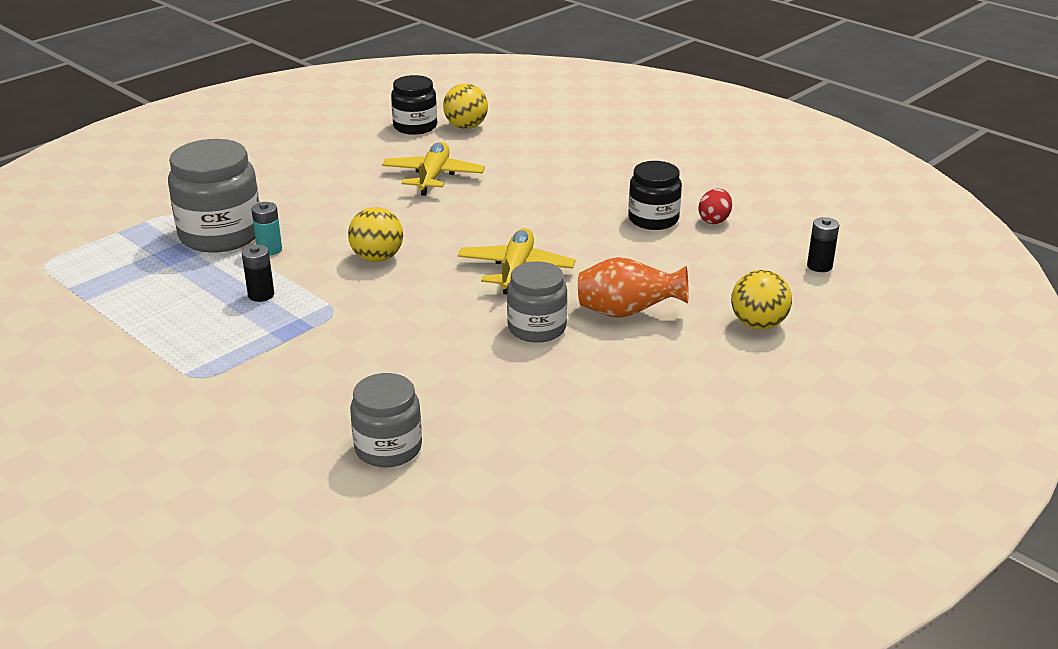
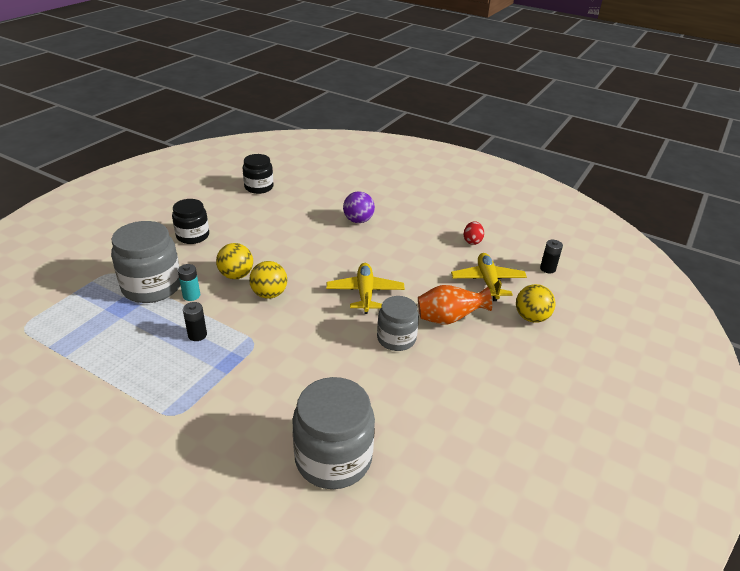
camera: 15 degrees left, 5 degrees up
(388, 448) = (333, 458): grey jar -> grey jar, size x1.59
(433, 176) = (284, 225): yellow plane -> yellow plane (487, 281)
(466, 127) = (292, 185): yellow ball -> yellow ball (236, 275)
(546, 180) = (358, 220): none -> purple ball
(653, 219) = (435, 244): black jar -> black jar (193, 236)

